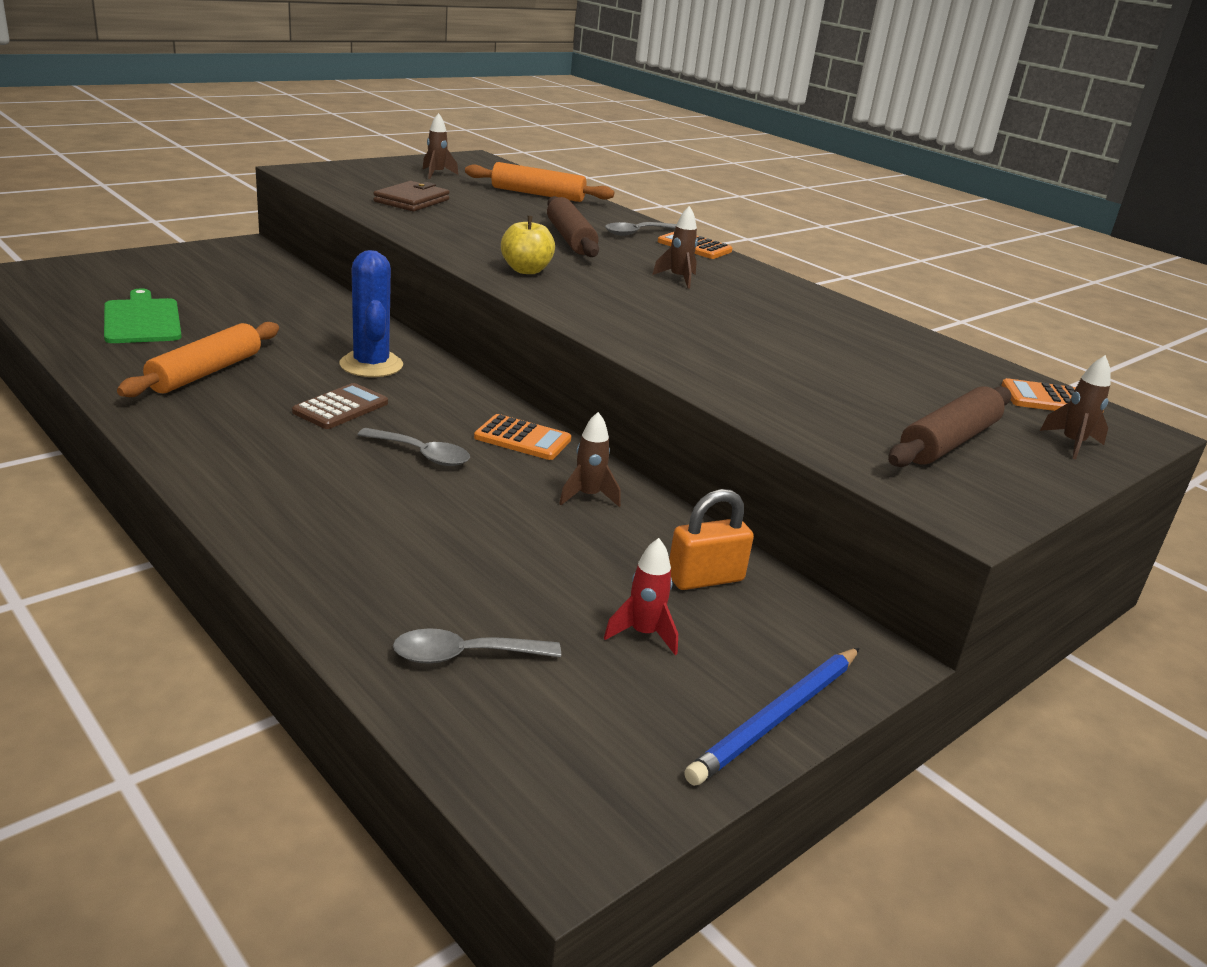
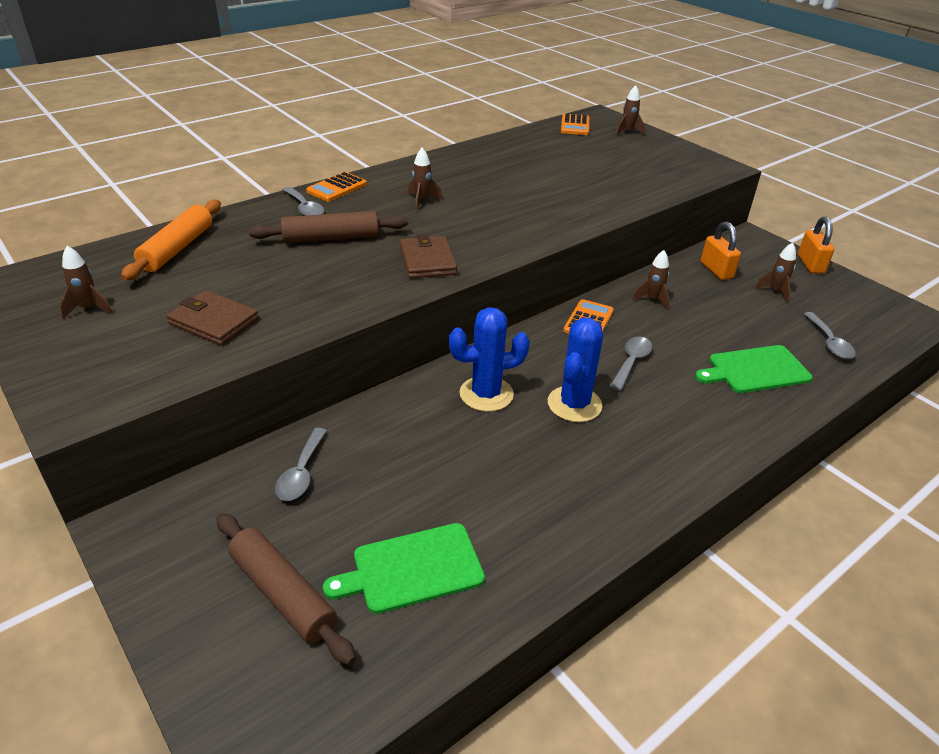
camera: 85 degrees left, 10 degrees up
(206, 372) = (534, 492): orange rolling pin -> none
(279, 290) = (301, 472): none -> grey spoon
(341, 408) = (574, 404): brown calculator -> blue cactus
(390, 551) = (755, 370): none -> green cutting board
(526, 270) = (427, 261): yellow apple -> brown wallet
(643, 634) = (775, 291): red rocket -> brown rocket
(777, 718) = (810, 264): blue pencil -> orange padlock
(948, 442) = (646, 158): brown rolling pin -> brown rolling pin (282, 594)

